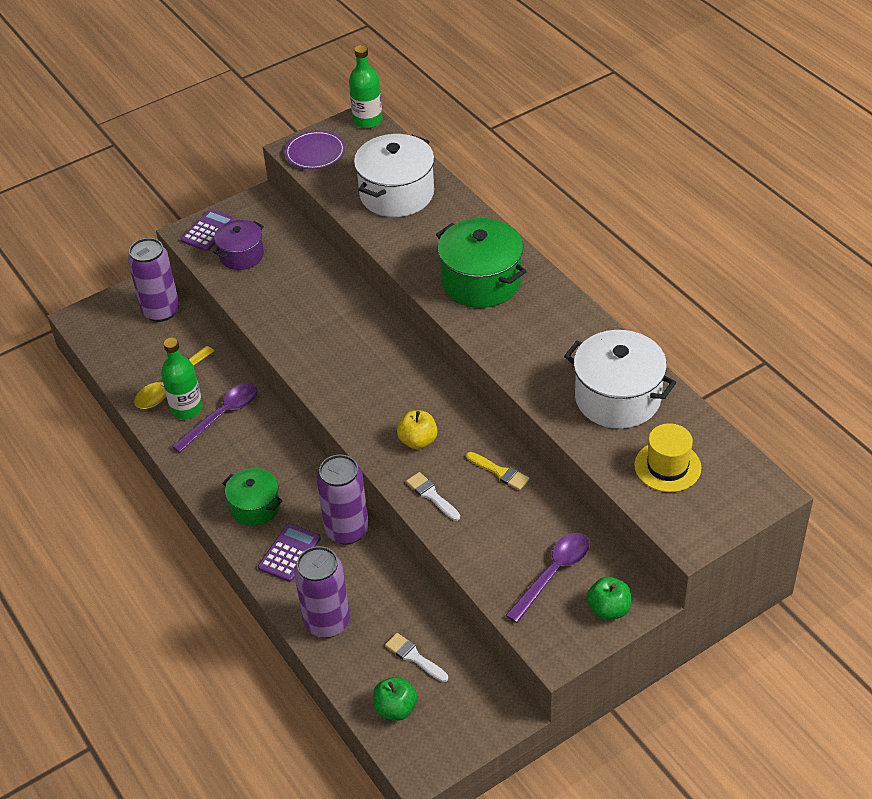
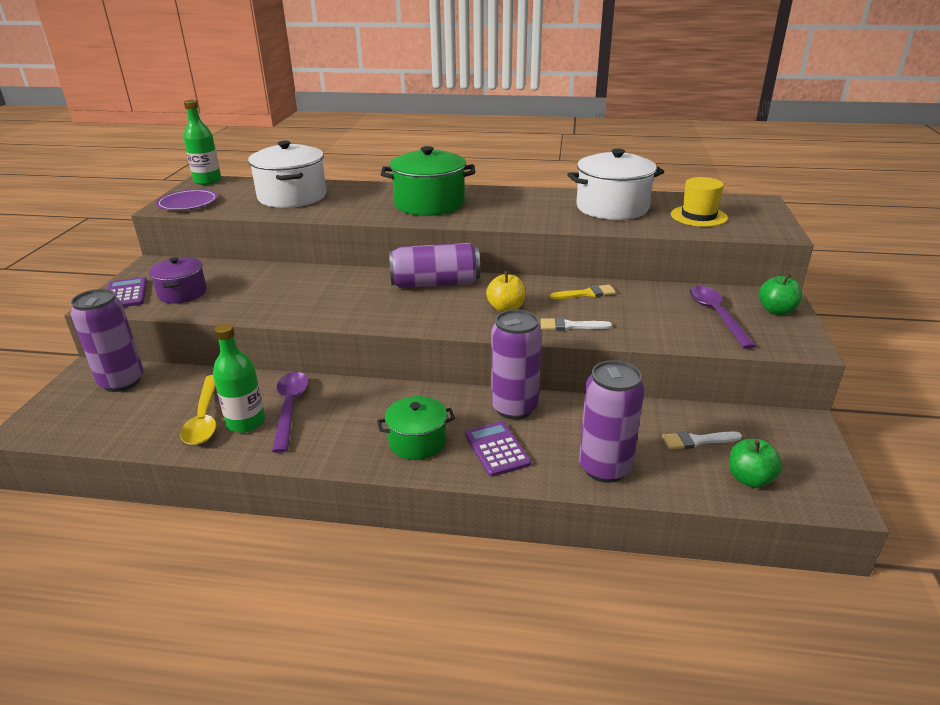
camera: 50 degrees left, 15 degrees down
(411, 372) = (435, 283): none -> purple can

